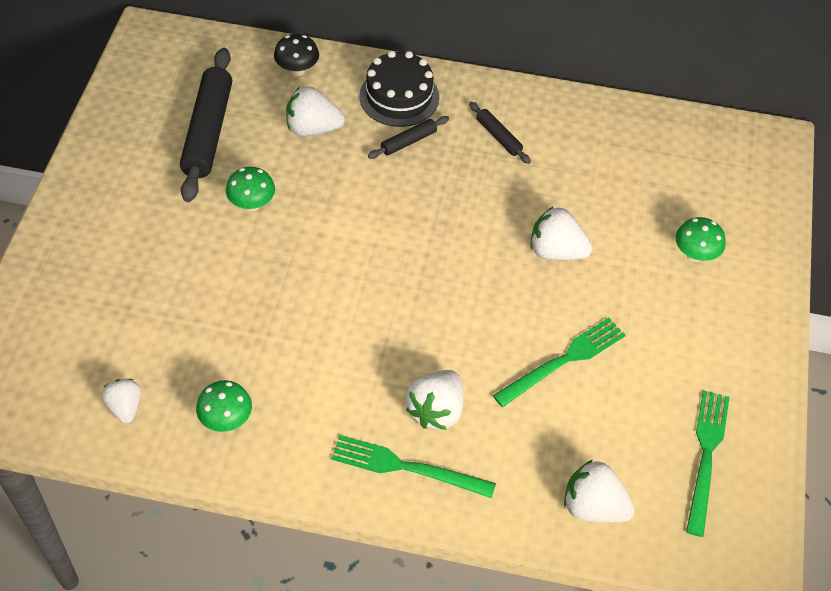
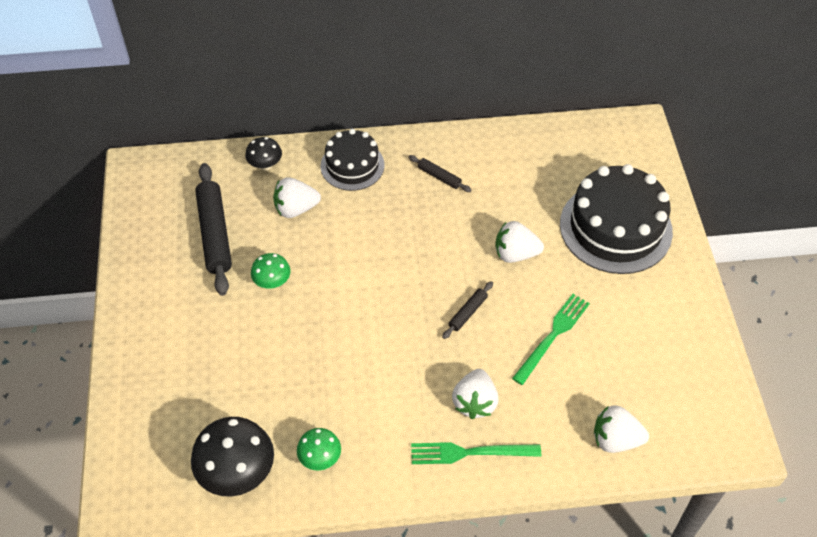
camera: 15 degrees left, 0 degrees up
(125, 407) = (237, 473): white strawberry -> black mushroom
(408, 142) = (373, 199): black rolling pin -> black rolling pin (468, 313)
(695, 254) = (615, 227): green mushroom -> black cake
(706, 456) = (680, 377): green fork -> none

